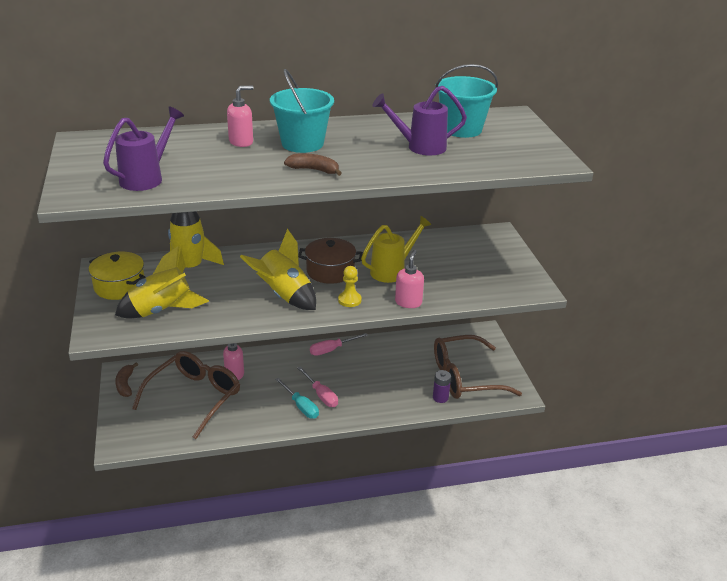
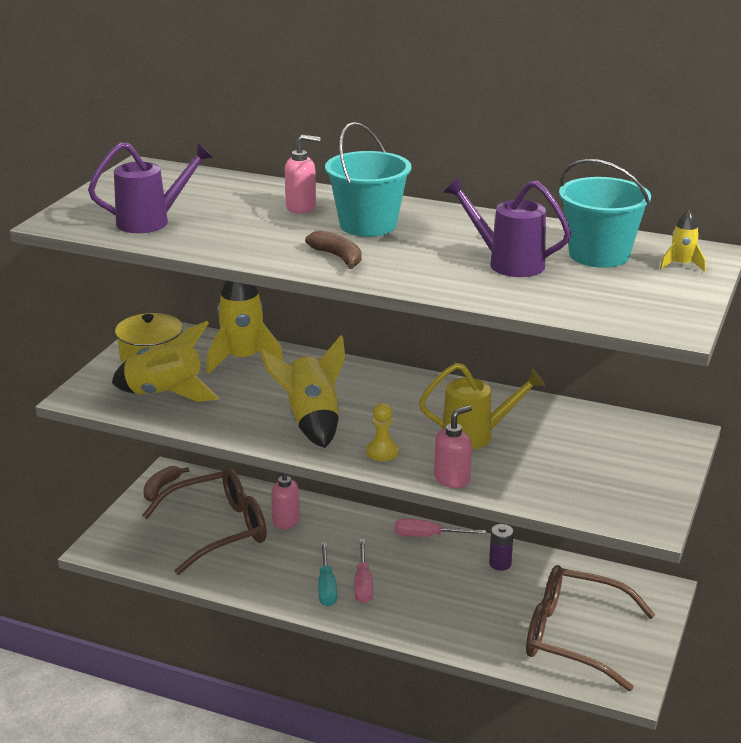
camera: 35 degrees right, 5 degrees down
(330, 271) = (397, 412): brown pot -> none
(440, 397) = (513, 648): purple battery -> purple battery (500, 564)
(511, 124) = (681, 265): none -> yellow rocket

